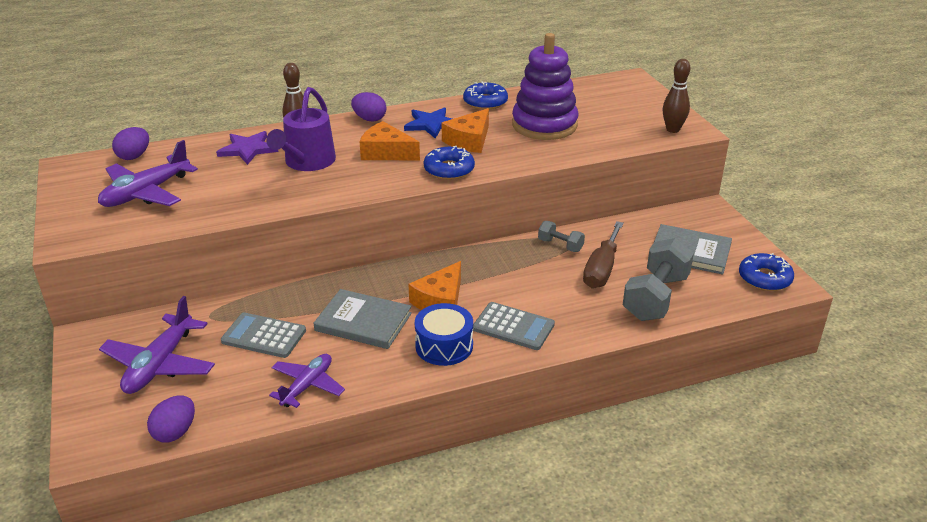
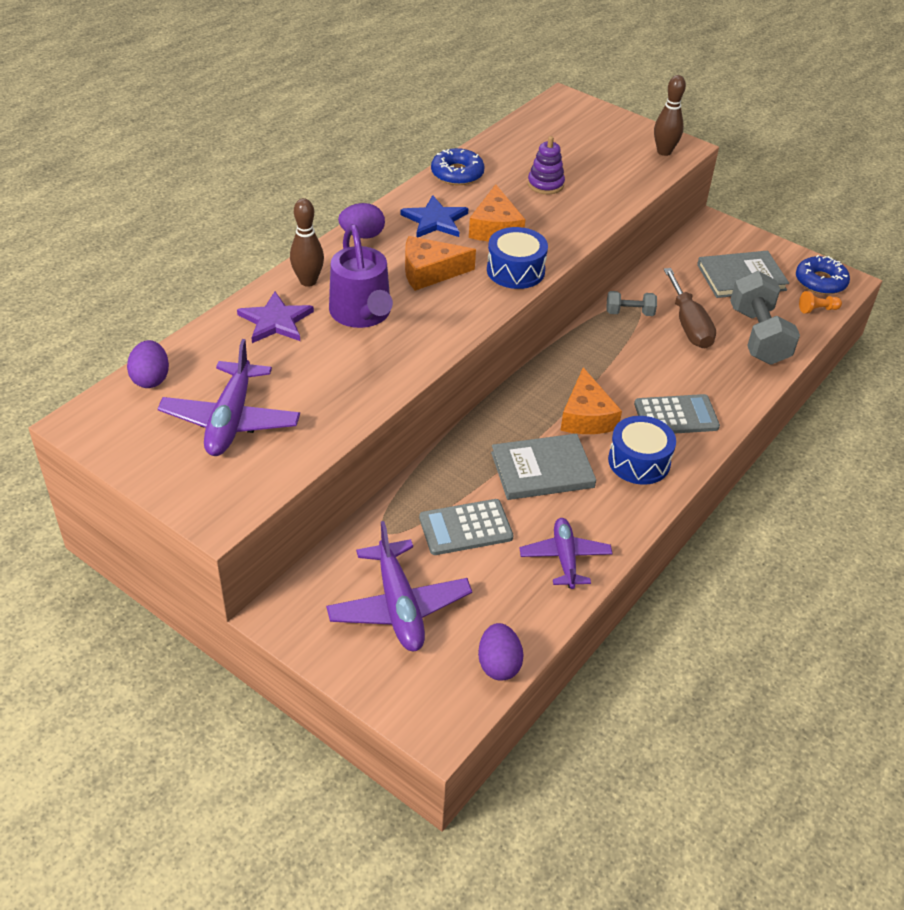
camera: 35 degrees left, 10 degrees up
(449, 169) = (515, 270): blue donut -> blue drum
(544, 125) = (545, 184): purple stacking toy -> purple stacking toy, size x0.49
(736, 297) = (817, 309): none -> orange pawn

